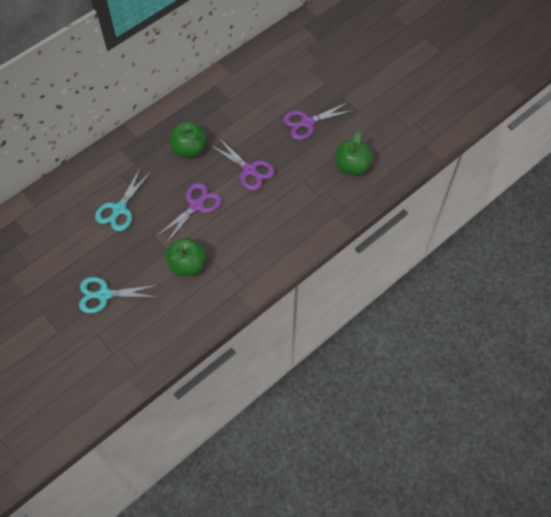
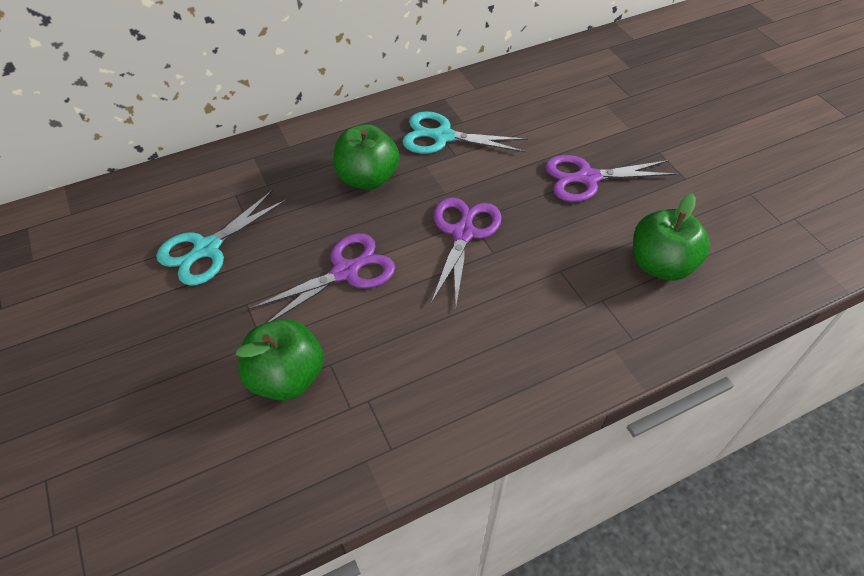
camera: 15 degrees right, 10 degrees down
(104, 295) = (101, 398): turquoise scissors -> turquoise scissors (442, 136)
(249, 170) = (463, 233): purple scissors -> purple scissors turned 135 degrees counterclockwise

